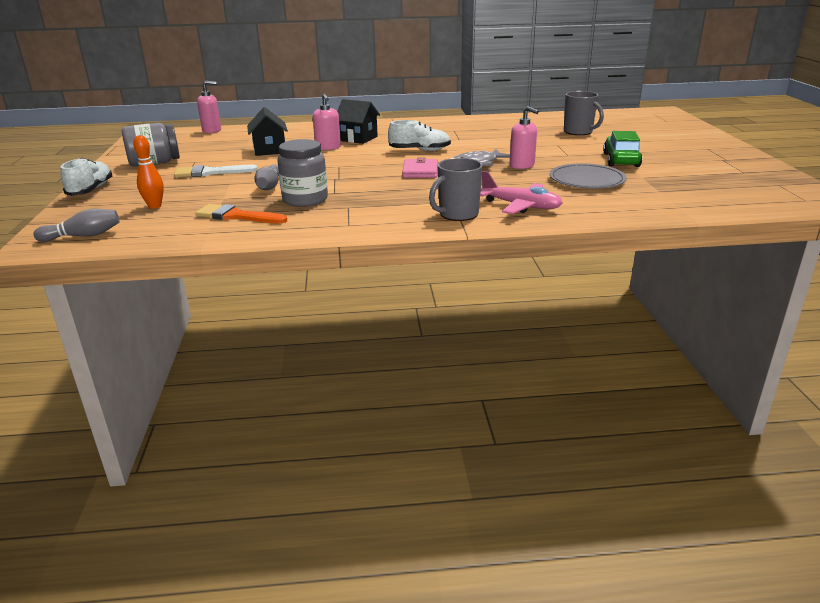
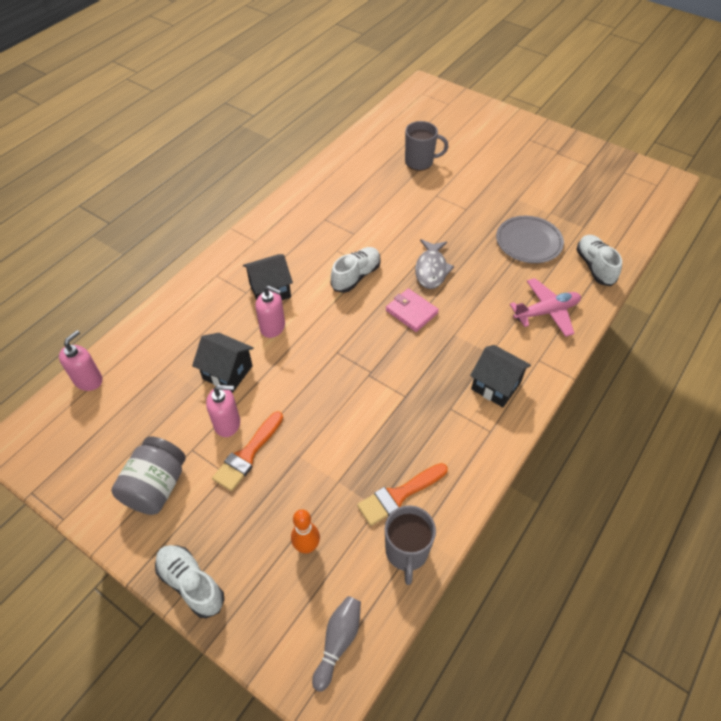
camera: 50 degrees left, 25 degrees up
(210, 172) = (247, 454): white brush -> orange brush
(269, 186) = (341, 430): grey bowling pin -> none
(305, 200) = (404, 426): grey jar -> none
(400, 213) = (496, 386): none -> black house
(457, 214) = (529, 356): grey mug -> grey mug (406, 552)
(522, 165) = (462, 248): pink soap dispenser -> pink soap dispenser (227, 423)
(621, 160) = (507, 194): green car -> none
(621, 207) = (594, 266): none -> white shoe

